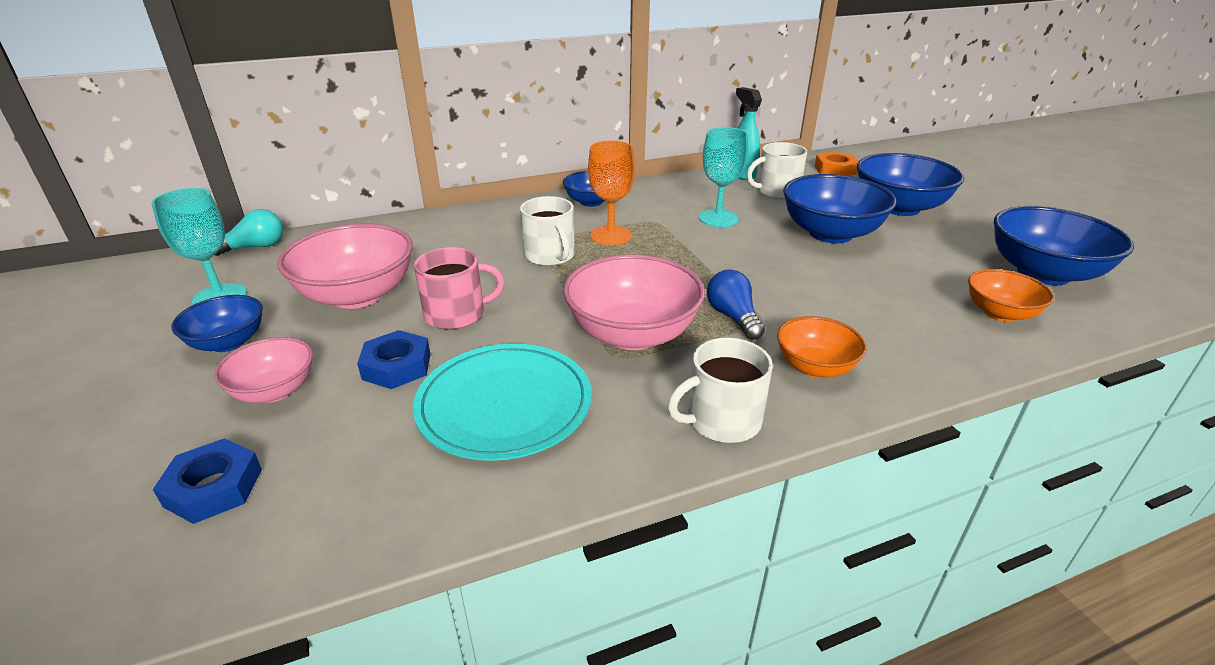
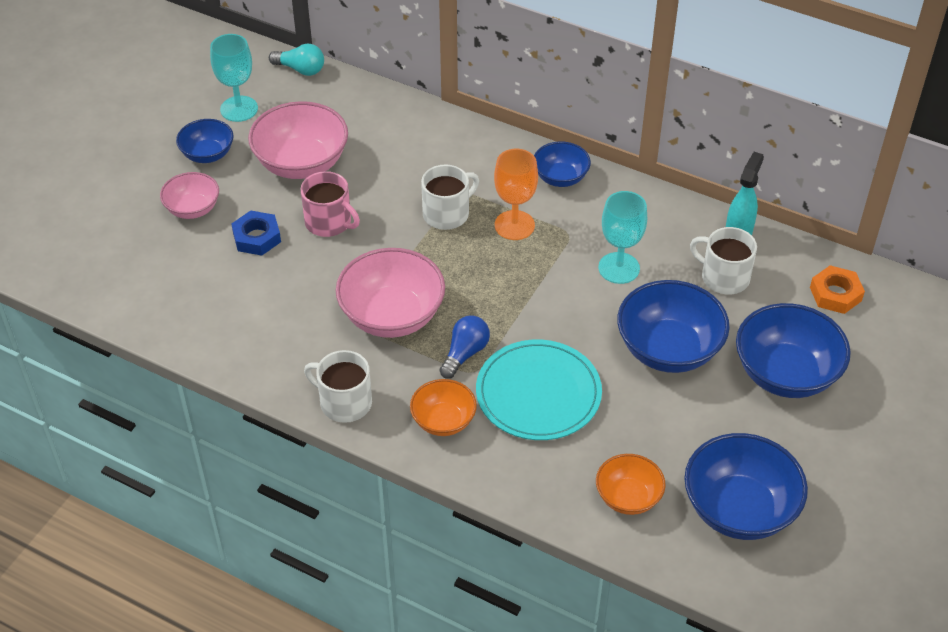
camera: 50 degrees right, 15 degrees up
(214, 488) = (120, 249): blue nut -> none
(504, 404) = (270, 304): turquoise plate -> turquoise plate (538, 393)
(550, 256) = (447, 214): white mug -> white mug turned 150 degrees counterclockwise

